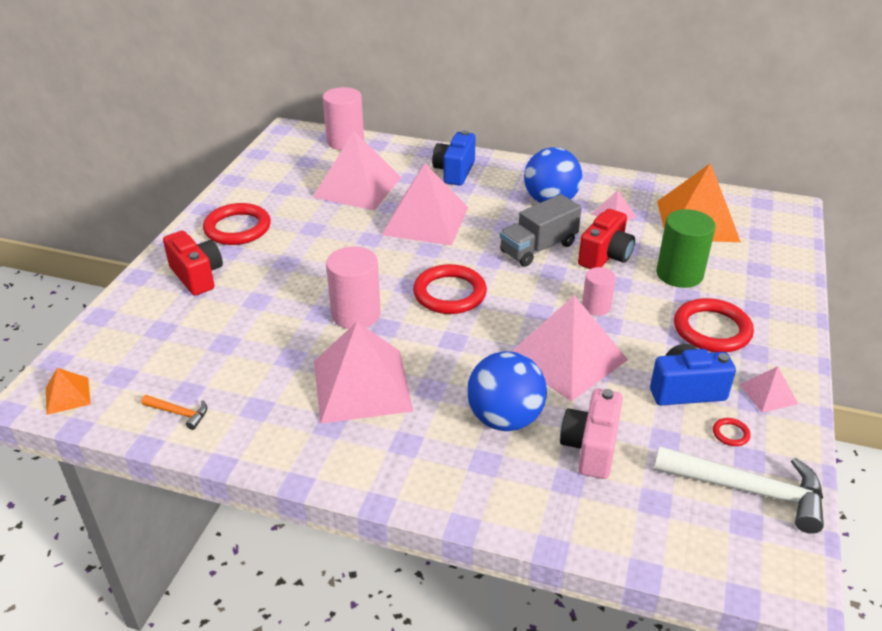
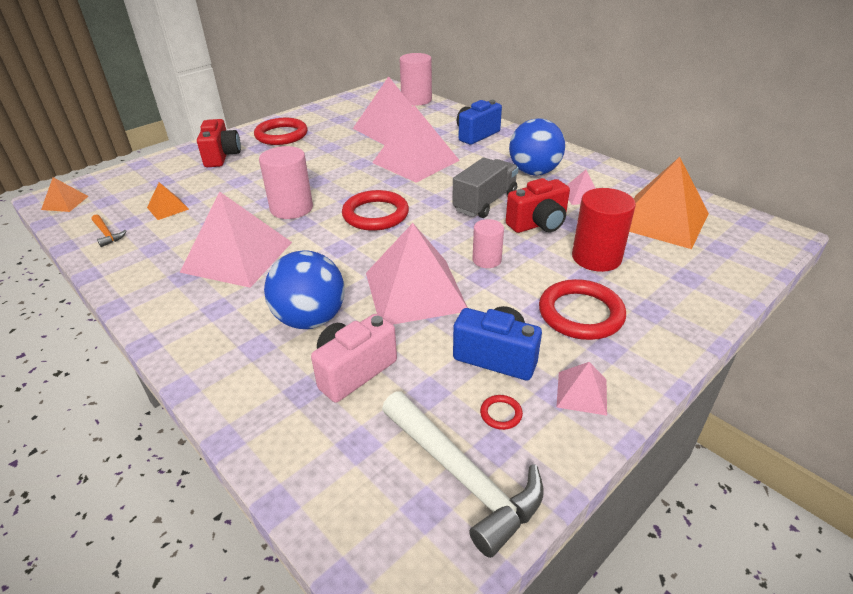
camera: 30 degrees right, 0 degrees up
(213, 359) = (168, 208): none -> orange pyramid
(538, 248) = (485, 202): grey truck -> grey truck turned 135 degrees clockwise
(679, 274) = (596, 257): green cylinder -> red cylinder

